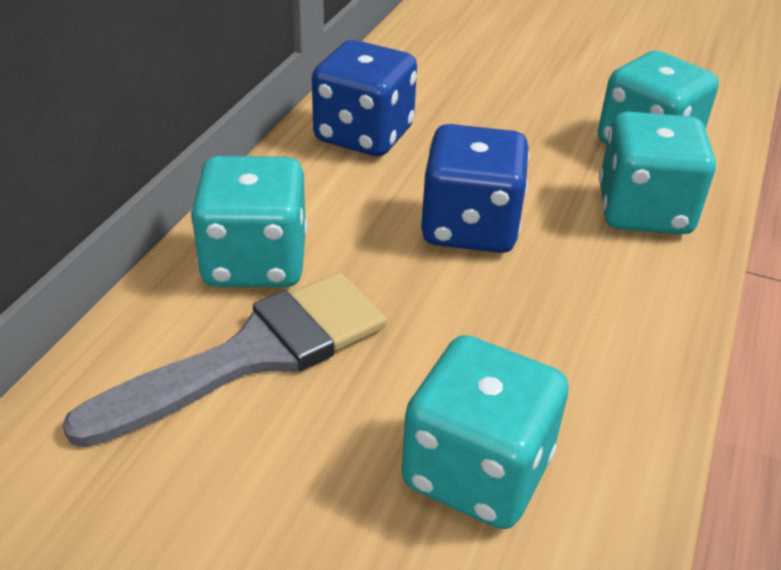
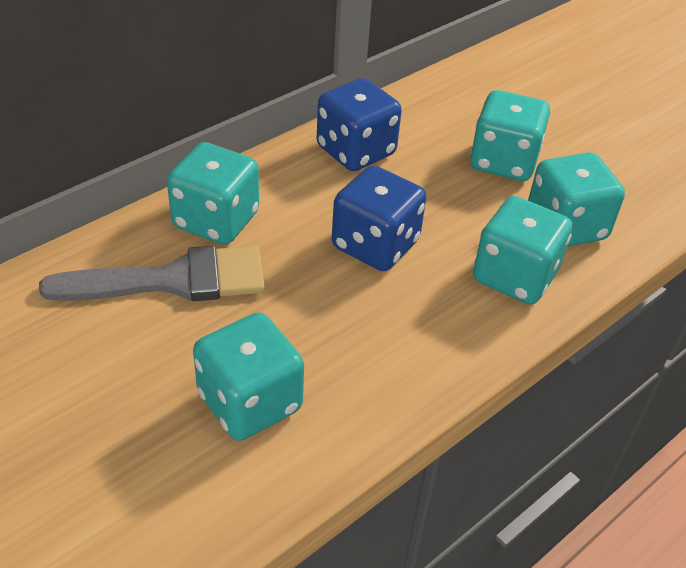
camera: 25 degrees right, 5 degrees up
(530, 102) = (503, 161): none -> turquoise dice

